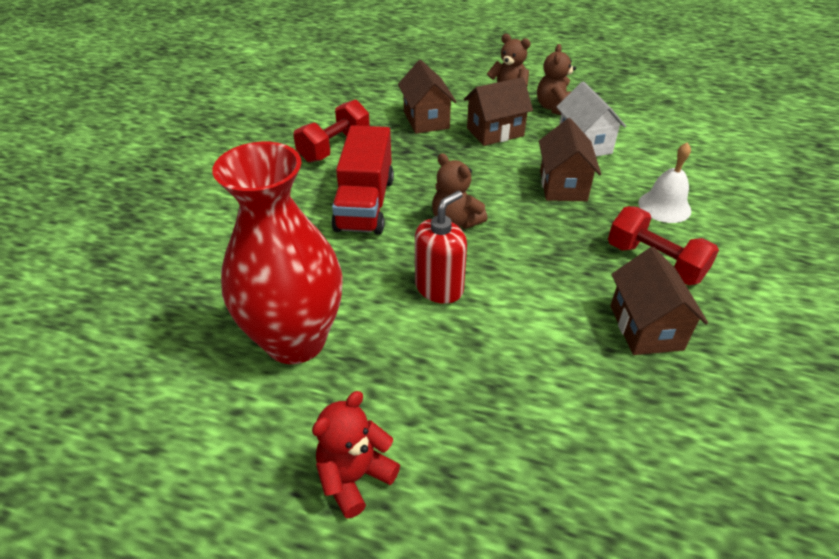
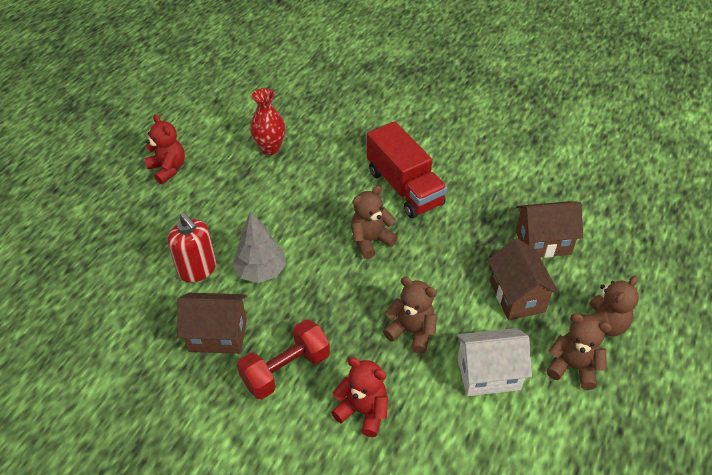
camera: 100 degrees right, 5 degrees up
(295, 340) = (270, 148): red vase -> red vase, size x0.51
(334, 147) = (492, 173): red dumbbell -> none
(365, 204) = (404, 187): red truck -> red truck turned 135 degrees counterclockwise
(439, 288) = (296, 220): red soap dispenser -> red soap dispenser (198, 269)
(535, 306) = (261, 271): none -> grey tree
(563, 185) = (411, 331): brown house -> brown teddy bear
(664, 206) = (363, 411): white bell -> red teddy bear

